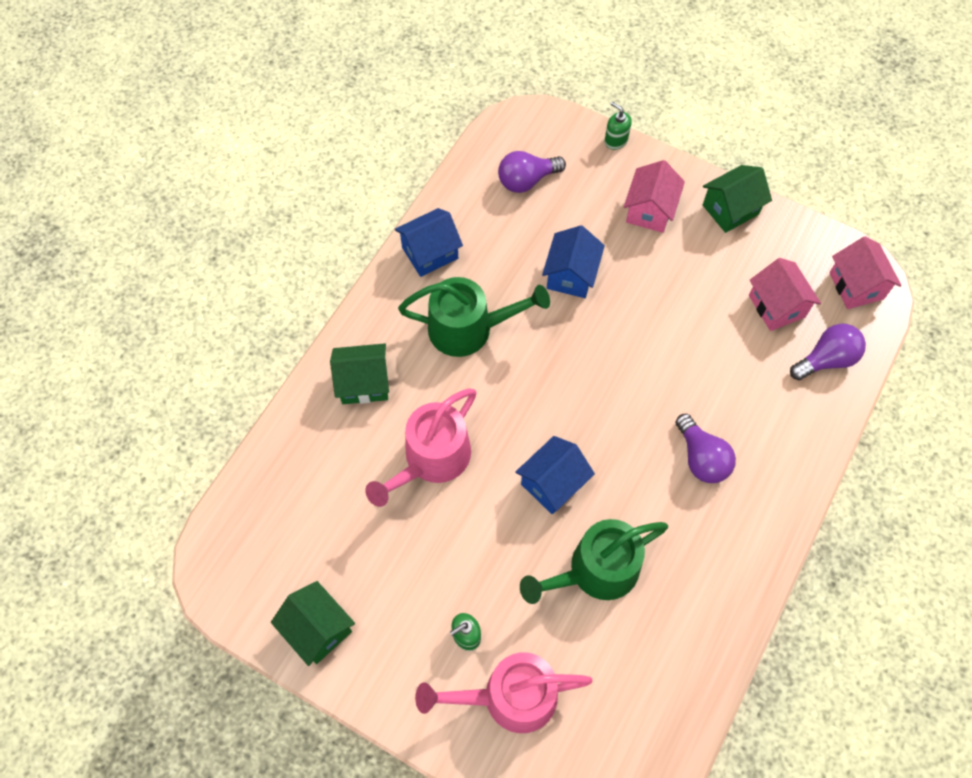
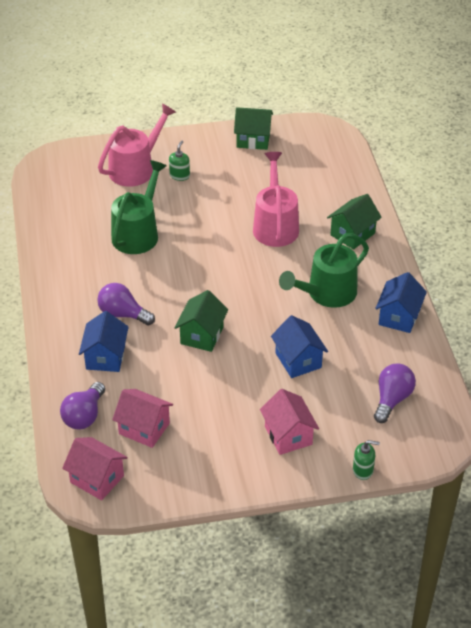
camera: 140 degrees right, 20 degrees down
(553, 483) = (198, 254): blue house -> blue house (105, 357)
(730, 209) = (232, 475): green house -> green house (202, 335)

